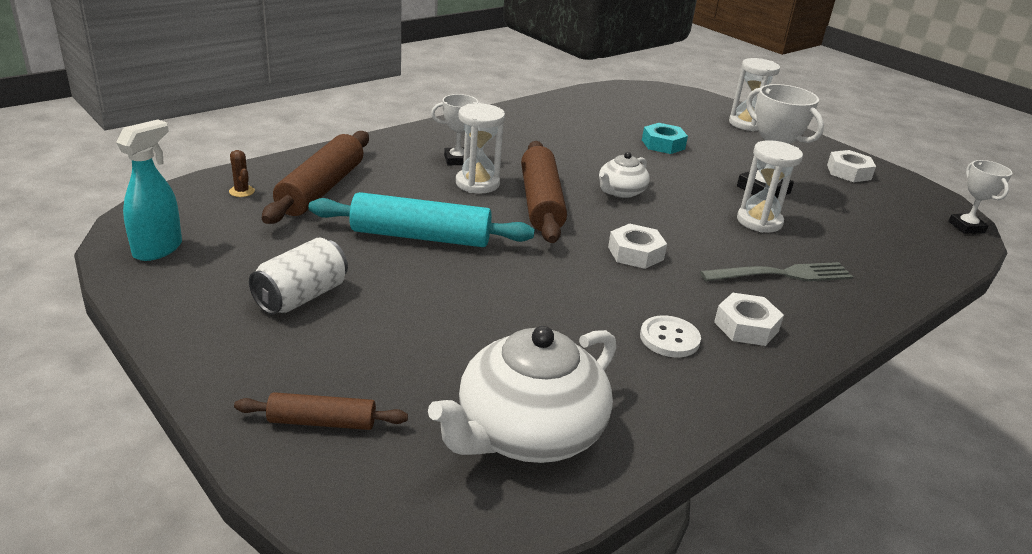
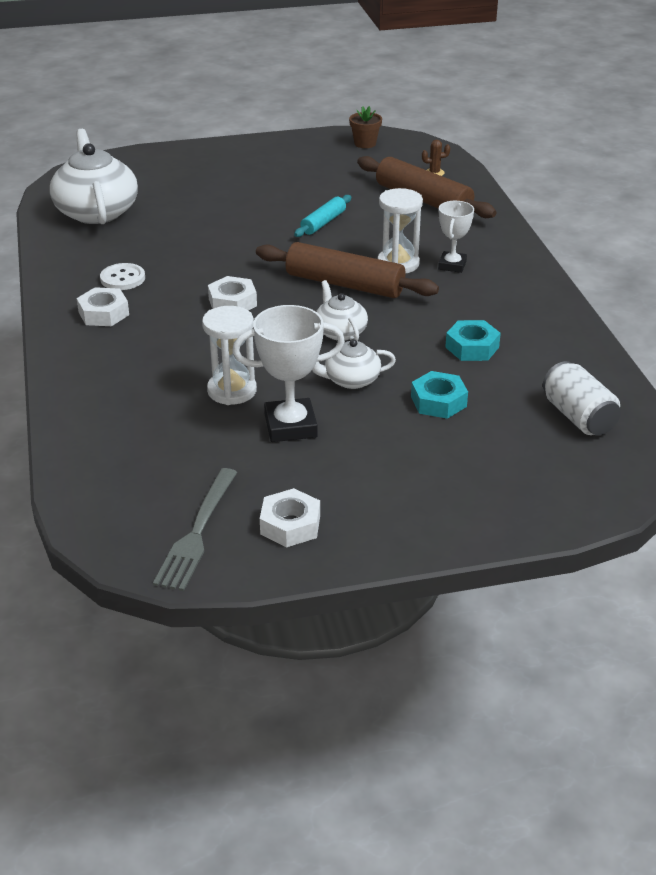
camera: 120 degrees right, 5 degrees up
(158, 249) = (365, 143): turquoise spray bottle -> brown flower pot
(301, 297) = (276, 175): white can -> white can (578, 417)
(322, 422) = (160, 166): brown rolling pin -> none
(420, 236) = (323, 223): turquoise rolling pin -> turquoise rolling pin, size x0.55
(581, 140) = (472, 347): none -> turquoise nut
(679, 177) = (351, 380): none -> white teapot
(746, 124) = (478, 506): white hourglass -> none
(782, 274) = (144, 361): grey fork -> grey fork (197, 533)
(966, 227) = (109, 544): white trophy -> none

